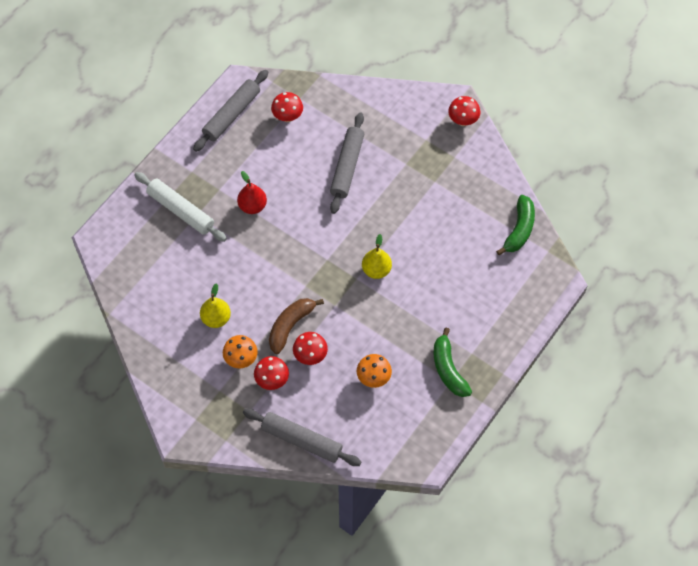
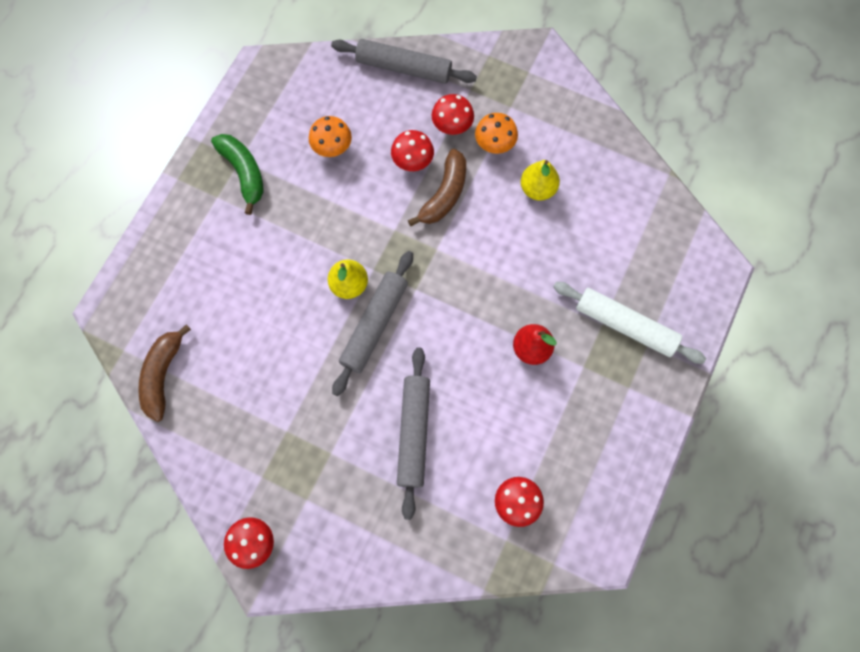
camera: 170 degrees right, 10 degrees up
(231, 114) = (599, 492): grey rolling pin -> grey rolling pin (374, 325)
(519, 230) = (163, 375): green banana -> brown banana

